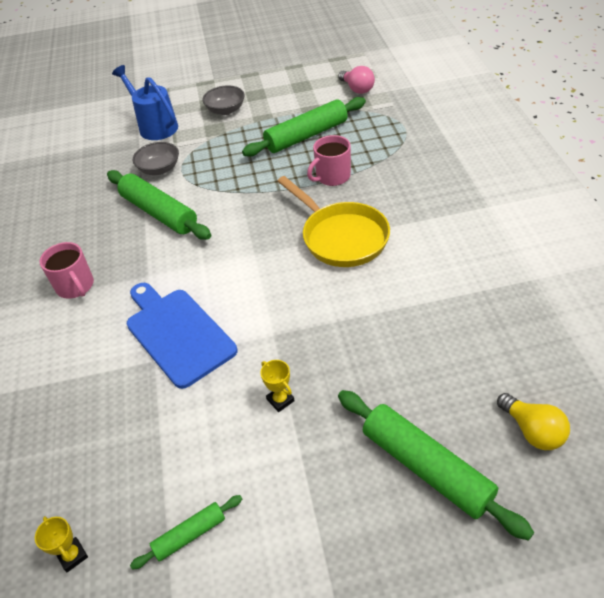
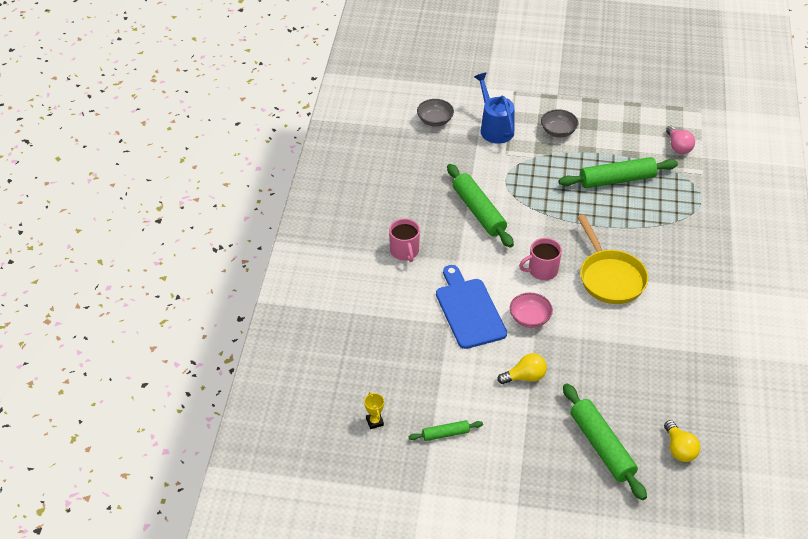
camera: 15 degrees right, 0 degrees up
(159, 169) = (488, 172): grey bowl -> grey bowl (435, 120)
(260, 318) = (530, 318): none -> pink bowl
(280, 400) = (525, 377): yellow trophy -> yellow light bulb
(332, 177) = (623, 224): pink mug -> pink mug (542, 270)

